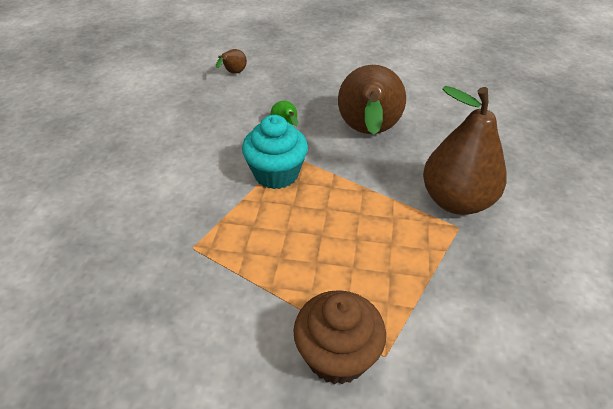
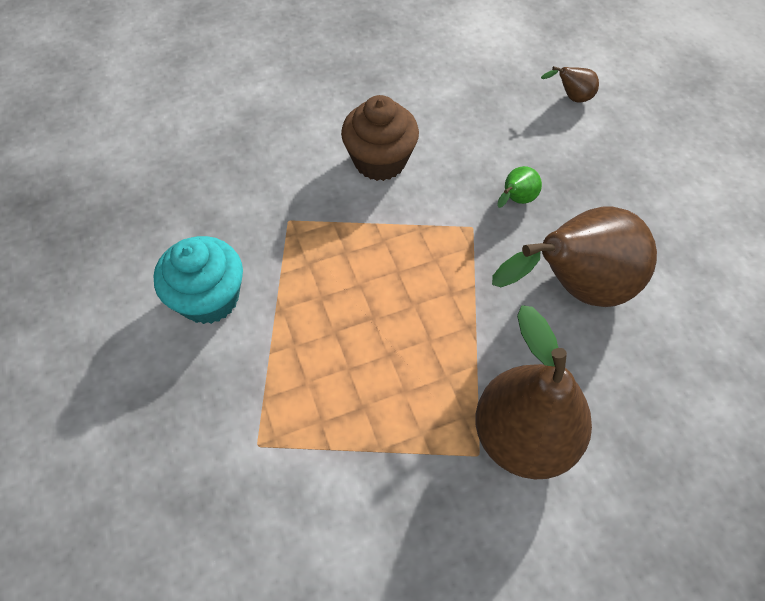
camera: 60 degrees right, 15 degrees up
(276, 174) = (433, 232): turquoise cupcake -> turquoise cupcake (209, 298)
(337, 355) = (236, 402): brown cupcake -> brown cupcake (380, 161)

